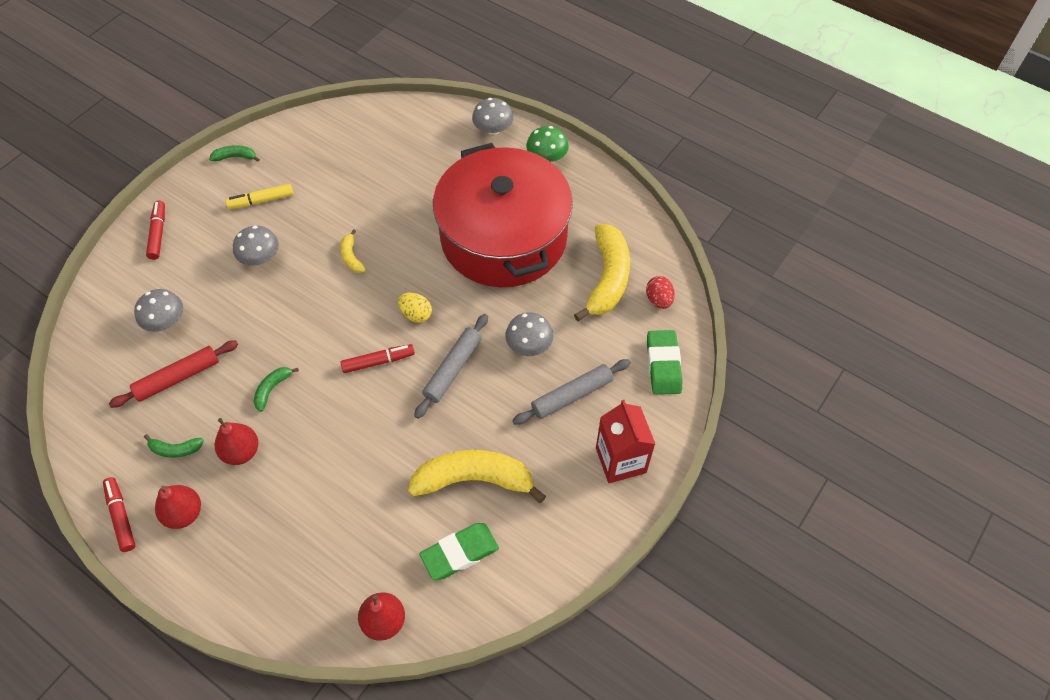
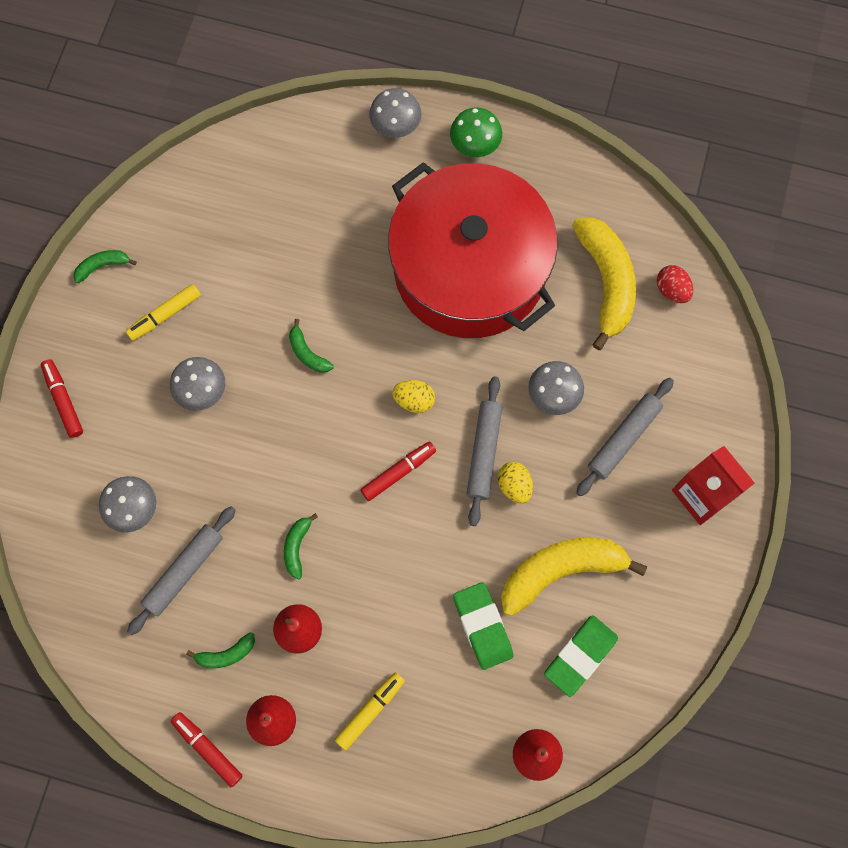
camera: 20 degrees left, 15 degrees up
(177, 378) = (184, 571): red rolling pin -> grey rolling pin
(264, 534) = (370, 711): none -> yellow marker
(351, 257) = (307, 353): yellow banana -> green banana
(466, 401) = (514, 486): none -> yellow egg
(663, 365) = (705, 368): green eraser -> green eraser (482, 626)

